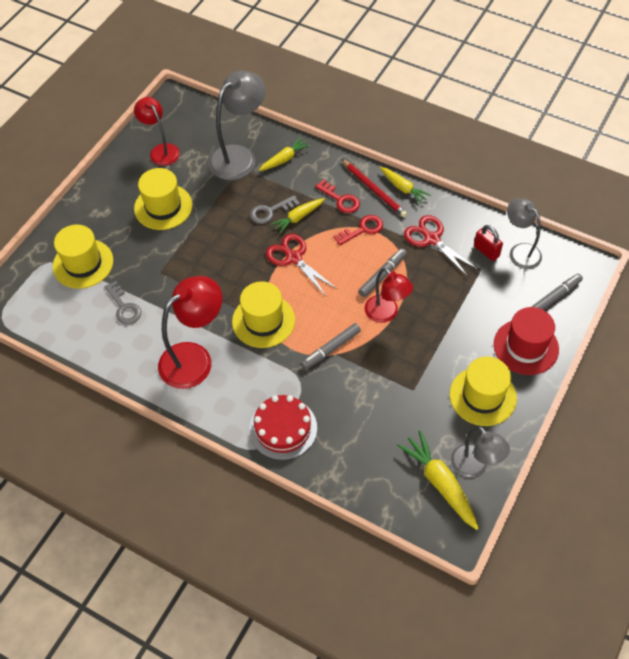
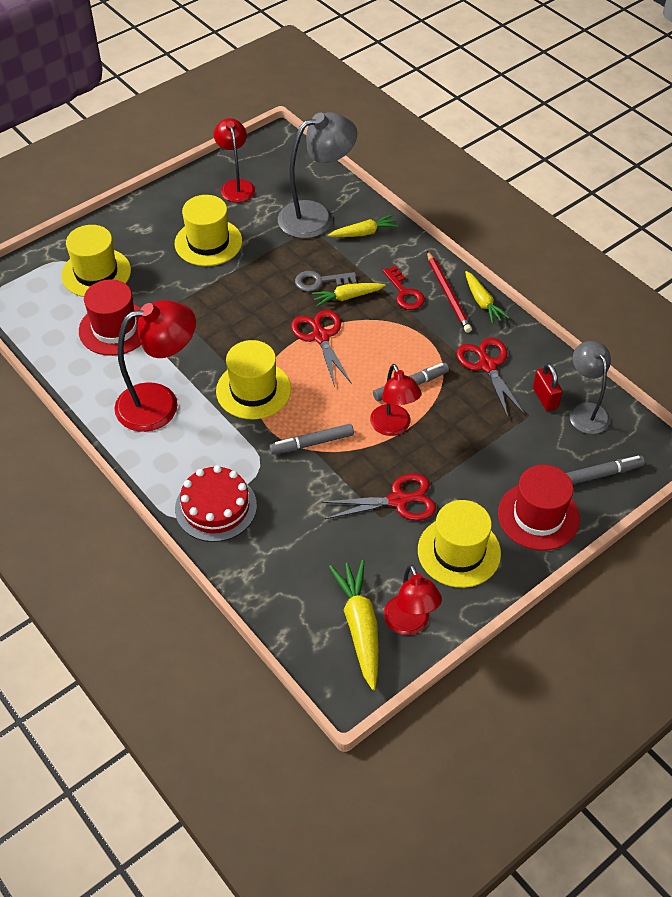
camera: 20 degrees right, 5 degrees down
(124, 307) = (115, 328): grey key -> red hat
(362, 229) = (413, 331): red key -> none
(419, 372) = (398, 500): none -> red scissors
(475, 466) = (409, 624): grey lamp -> red lamp

